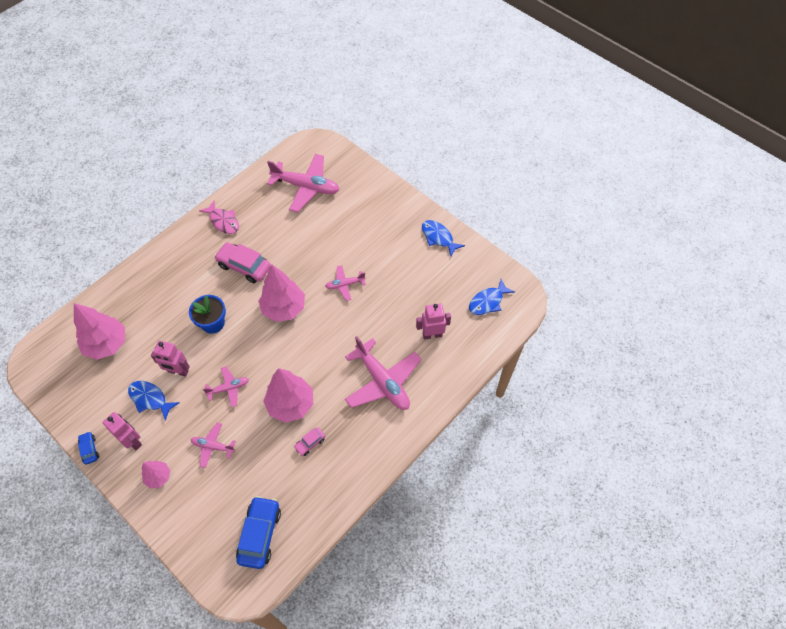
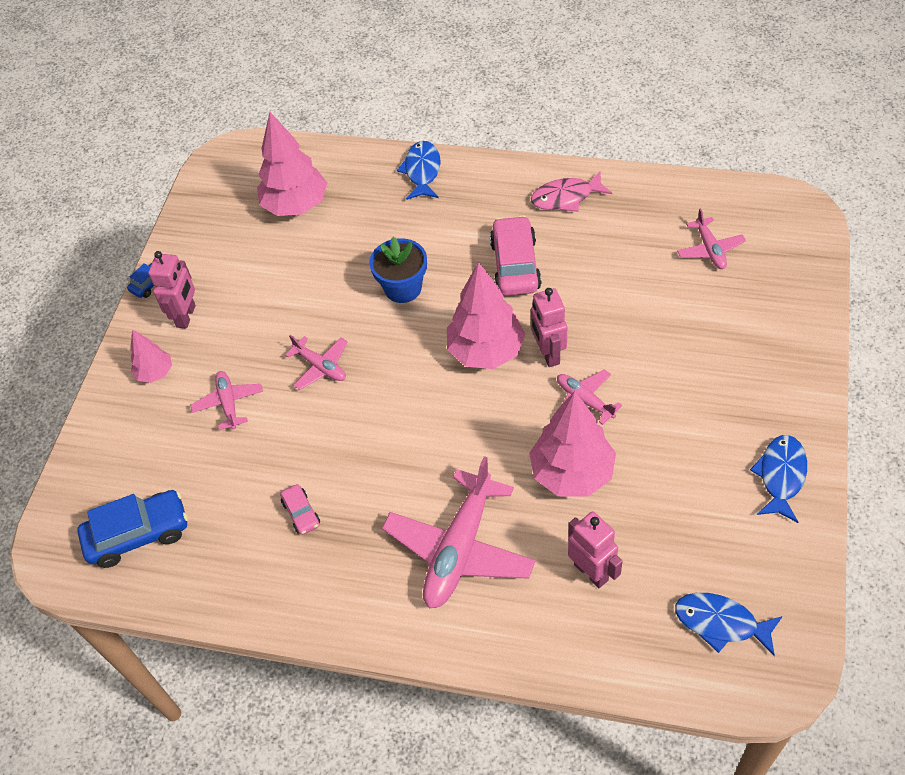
camera: 65 degrees right, 5 degrees down
(150, 399) = (252, 295): blue fish -> blue fish (422, 171)
(178, 371) = (308, 298): pink robot -> pink robot (548, 354)
(223, 221) = (566, 197): pink fish -> pink fish turned 60 degrees clockwise
(291, 404) = (344, 453): pink tree -> pink tree (571, 473)
(306, 187) = (710, 249): pink plane -> pink plane, size x0.52
(310, 443) = (301, 513): pink car -> pink car turned 135 degrees counterclockwise

